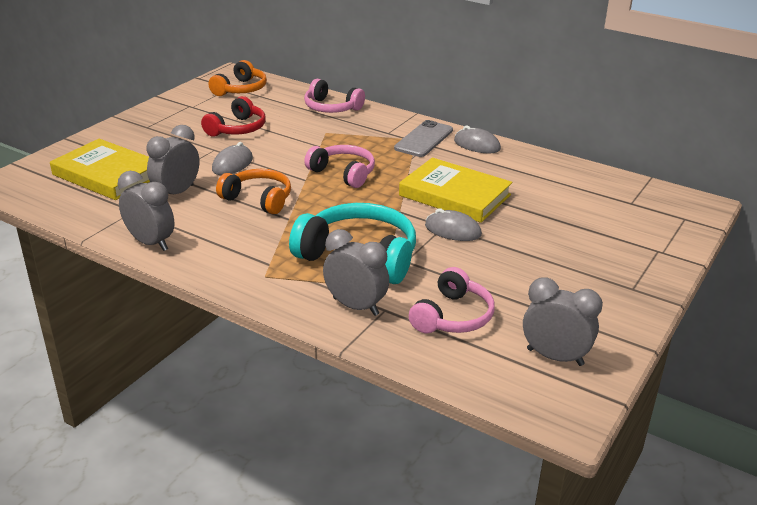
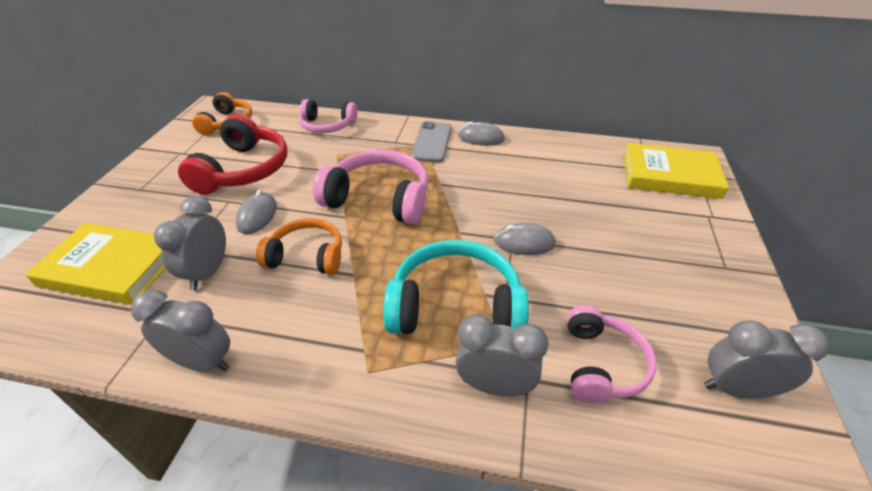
camera: 20 degrees left, 10 degrees up
(237, 129) = (243, 170): red headphones -> red headphones, size x1.55
(343, 173) = (379, 199): pink headphones -> pink headphones, size x1.55
(455, 195) = (498, 199): yellow book -> yellow book (670, 175)

